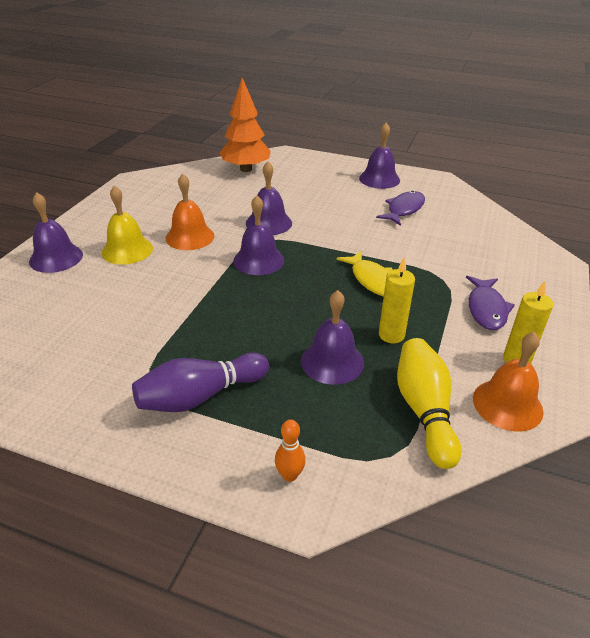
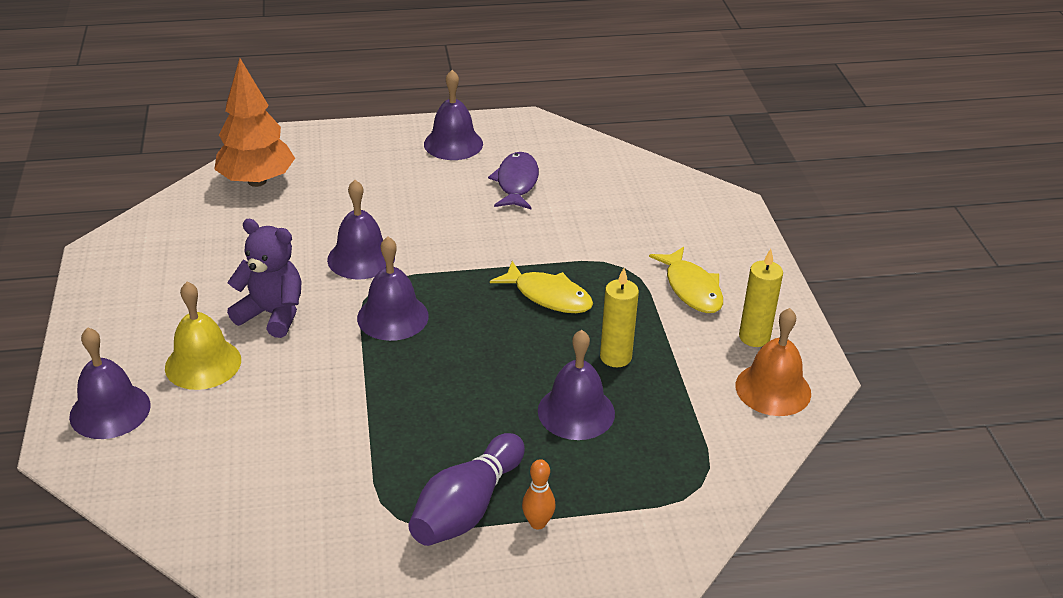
camera: 30 degrees left, 0 degrees up
(190, 237) = (272, 314): orange bell -> purple teddy bear
(289, 475) = (622, 545): orange bowling pin -> orange bowling pin (538, 523)
(424, 411) = (702, 427): yellow bowling pin -> none
(486, 309) = (691, 289): purple fish -> yellow fish

